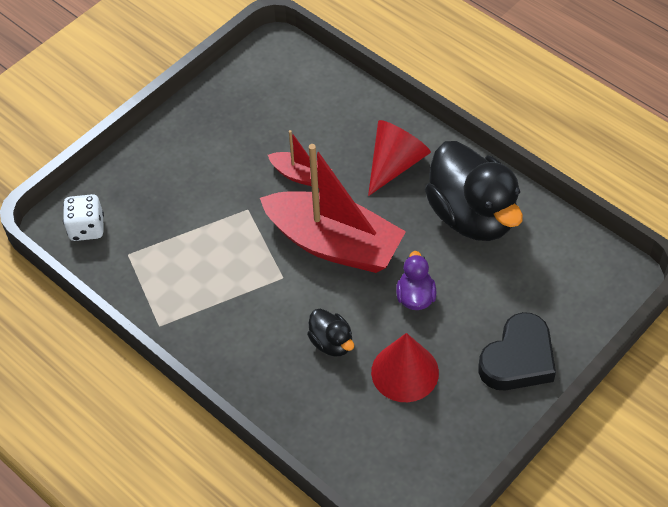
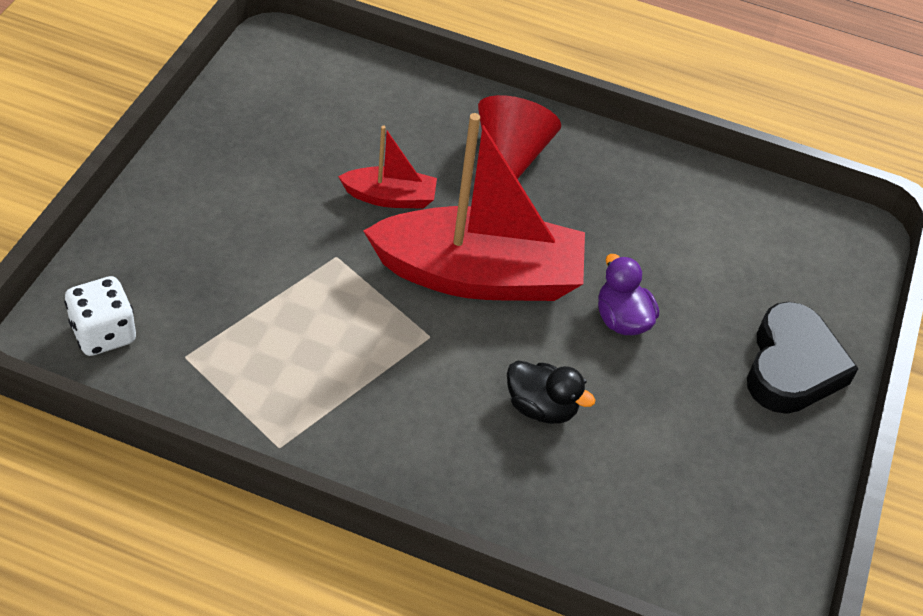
camera: 30 degrees left, 5 degrees down
(405, 372) = (658, 421): red cone -> none
(472, 215) = (640, 202): black duck -> none

